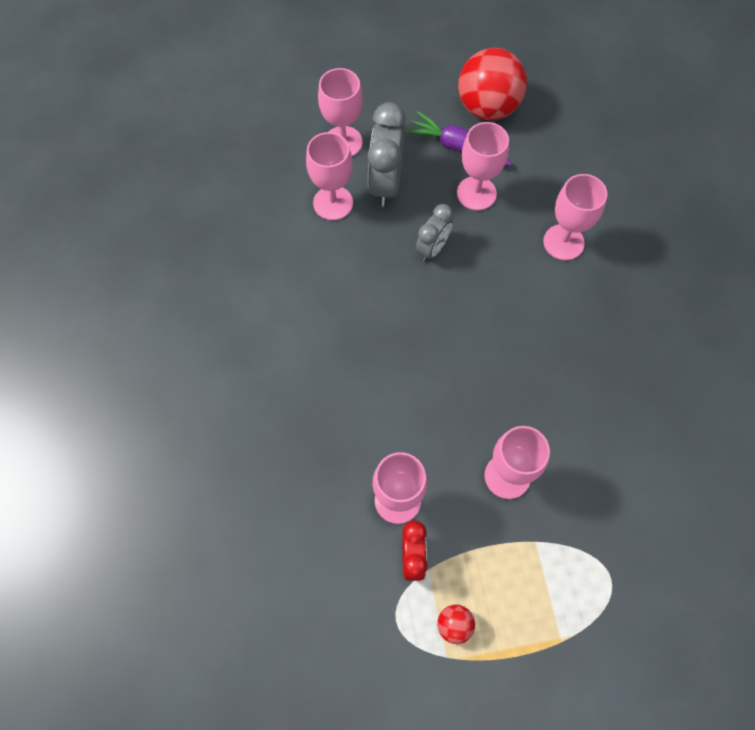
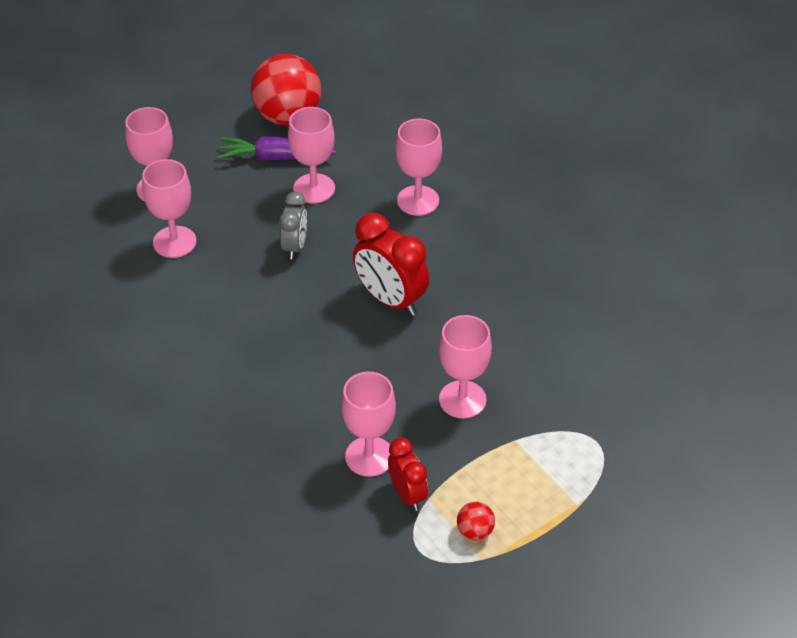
camera: 25 degrees left, 20 degrees down
(385, 184) = (219, 209): grey clock -> none
(491, 340) = (390, 299): none -> red clock

